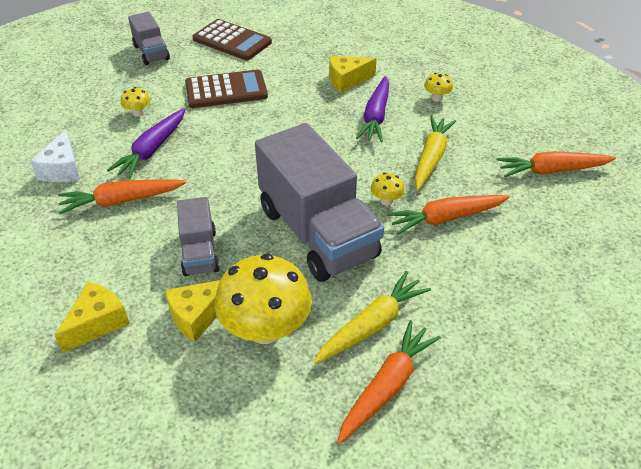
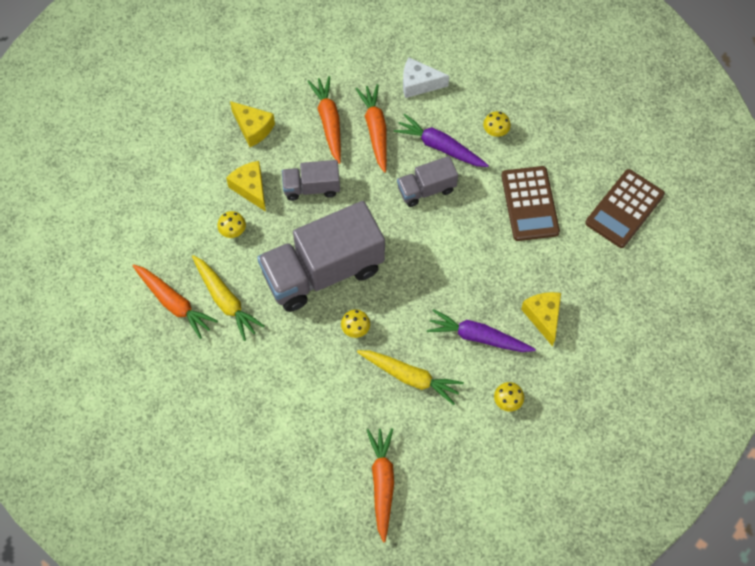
camera: 95 degrees right, 20 degrees up
(151, 52) = (601, 134): grey truck -> grey truck (426, 189)
(266, 328) = (233, 231): yellow mushroom -> yellow mushroom, size x0.43
(446, 218) = (328, 373): orange carrot -> orange carrot (329, 122)

